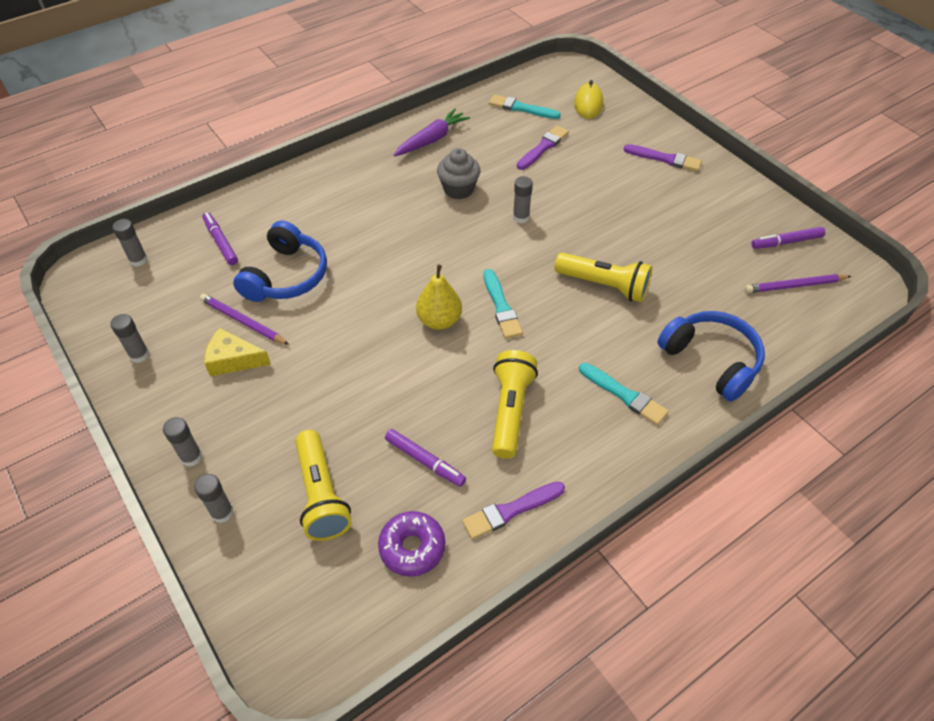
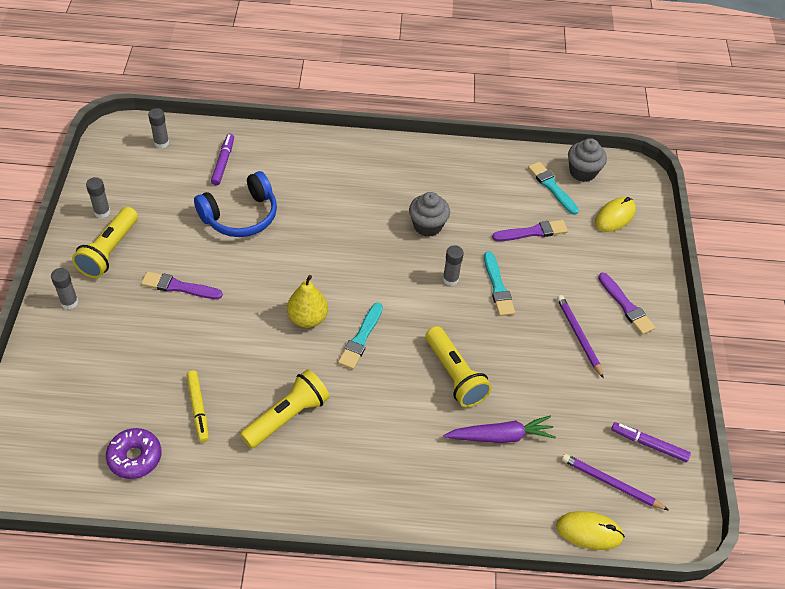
camera: 35 degrees right, 0 degrees up
(222, 512) = (54, 350): grey glue stick -> none
(233, 360) = (152, 254): yellow cheese -> none
(243, 321) = (183, 231): purple pencil -> purple pencil (579, 336)
(321, 495) = (117, 383): yellow flashlight -> yellow flashlight (109, 251)
(425, 461) = (198, 408): purple marker -> yellow marker
(432, 139) = (450, 171): purple carrot -> purple carrot (500, 436)
(511, 511) = (216, 482): purple brush -> purple brush (179, 287)
(531, 86) = (582, 172): none -> grey cupcake
(624, 395) = (377, 465): turquoise brush -> turquoise brush (498, 287)
(711, 360) = (471, 489): blue headphones -> none
(820, 330) = (589, 531): none -> yellow mouse

